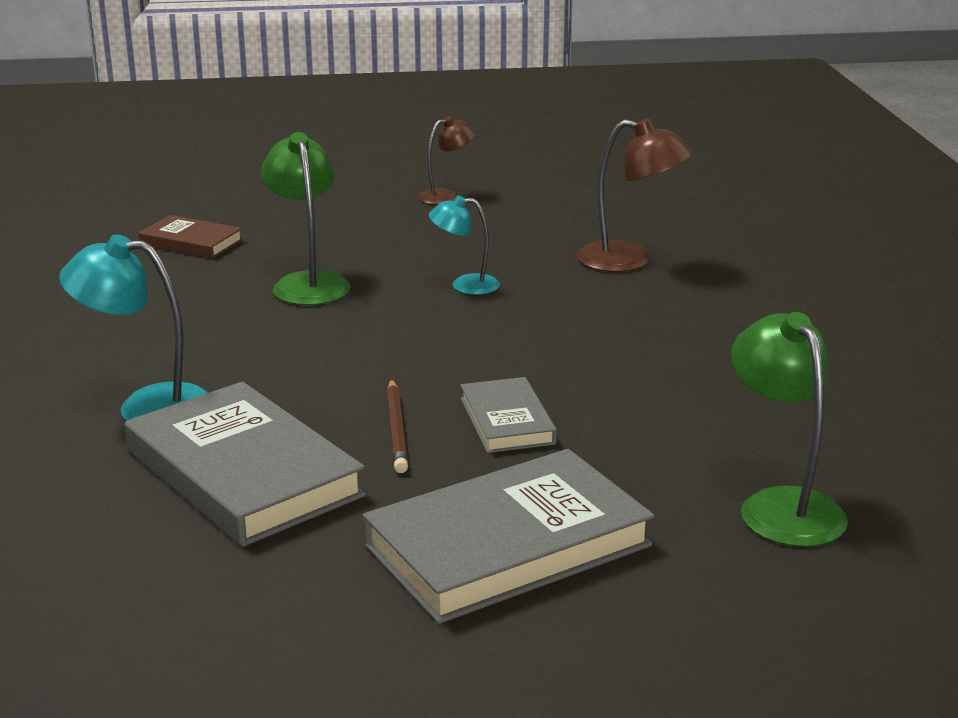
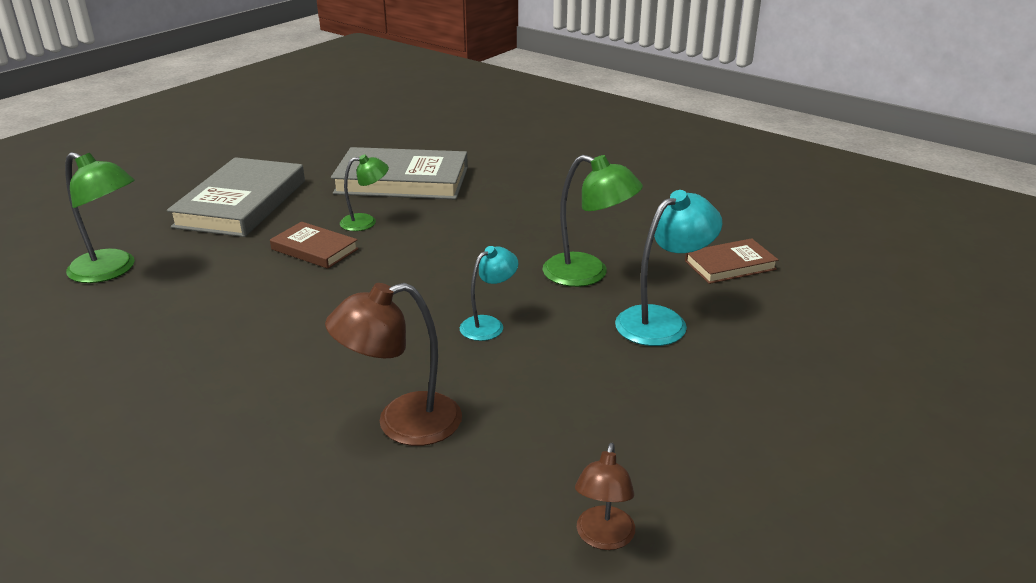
camera: 135 degrees right, 5 degrees up
(147, 406) = (502, 182): turquoise lamp -> turquoise lamp (662, 321)
(396, 429) = (366, 222): brown pencil -> green lamp
(445, 196) = (698, 422): brown lamp -> brown lamp (603, 538)
(507, 421) = (314, 249): grey book -> brown book

